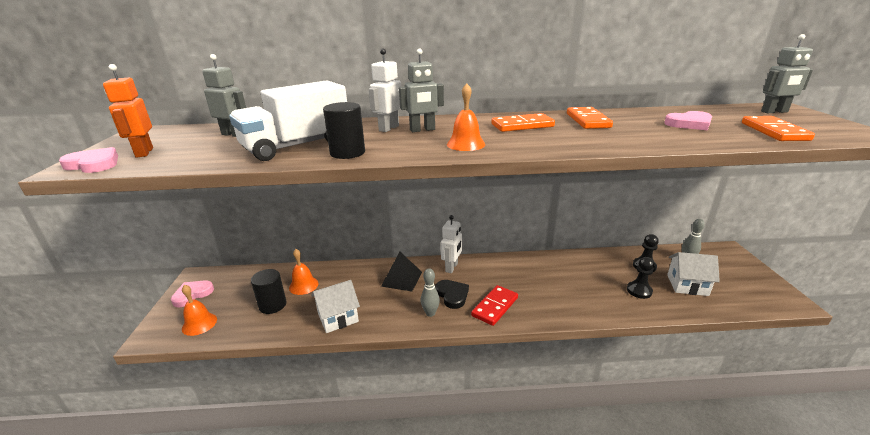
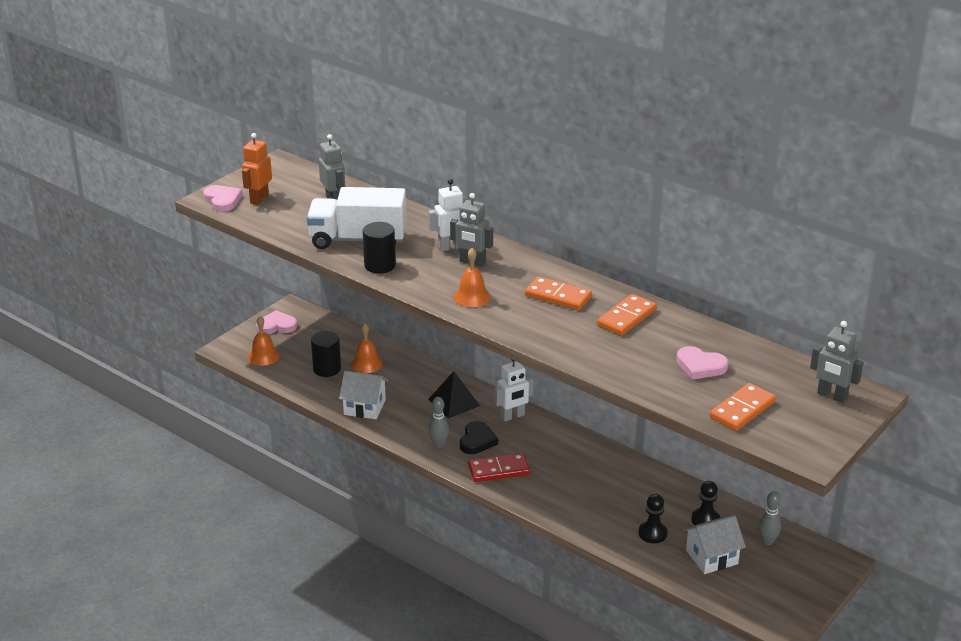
camera: 40 degrees right, 5 degrees up
(687, 285) = (712, 557): white house -> white house turned 75 degrees counterclockwise

